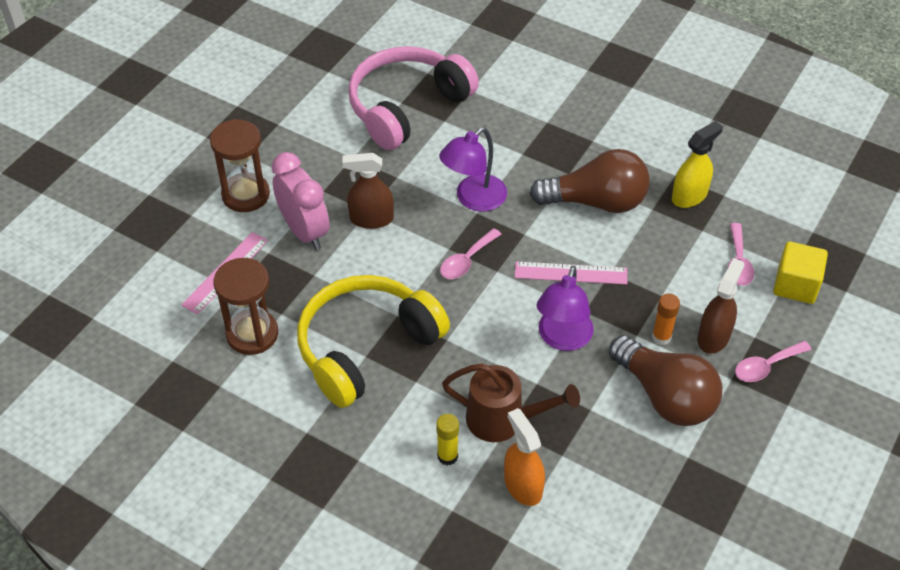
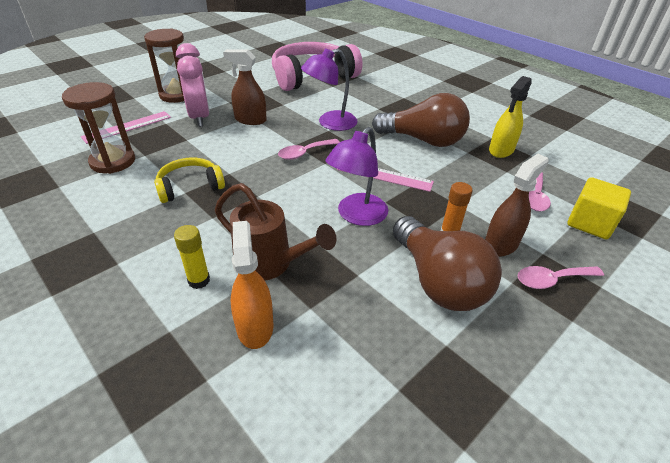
camera: 15 degrees right, 10 degrees down
(366, 347) = (190, 187): yellow headphones -> yellow headphones, size x0.52
(689, 196) = (501, 150): yellow spray bottle -> yellow spray bottle turned 150 degrees clockwise

